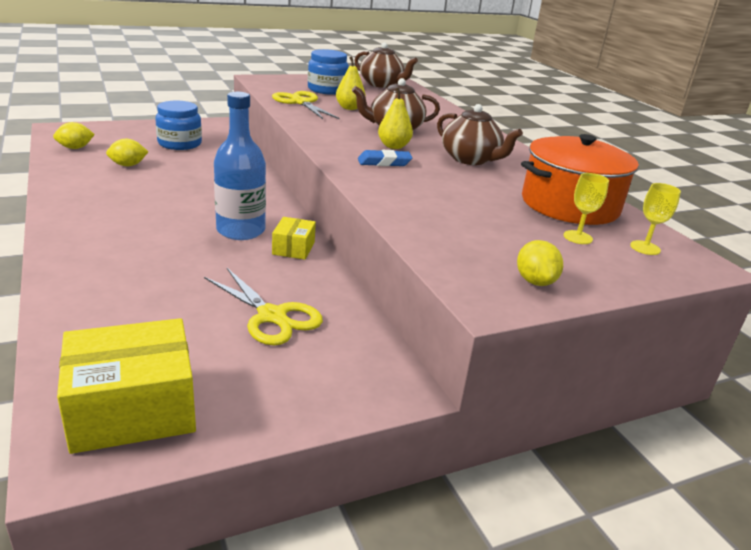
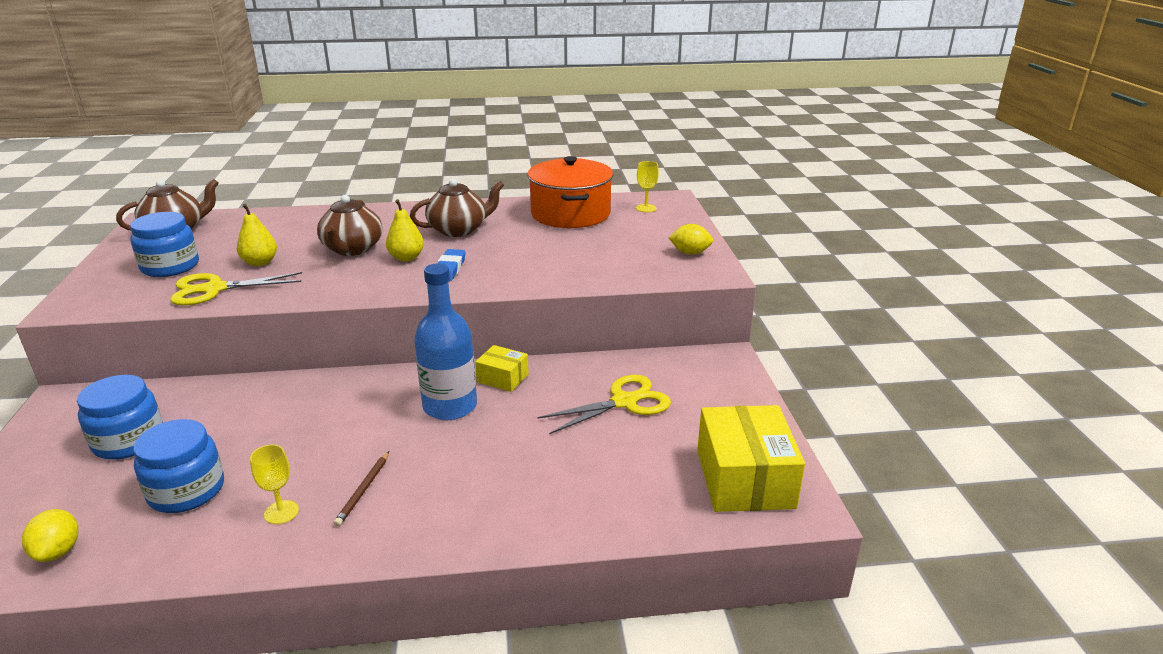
camera: 70 degrees left, 0 degrees up
(125, 214) = (363, 490): none -> brown pencil
(128, 165) = (186, 490): yellow lemon -> blue jar
(577, 237) = (626, 224): yellow goblet -> yellow goblet (281, 512)

